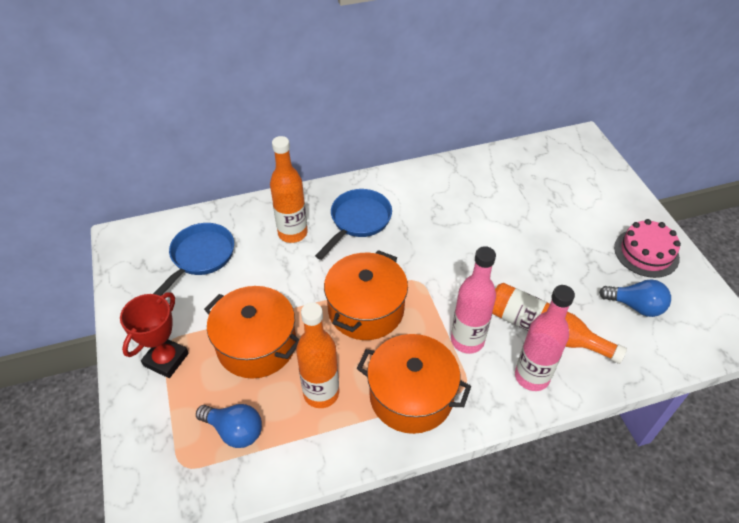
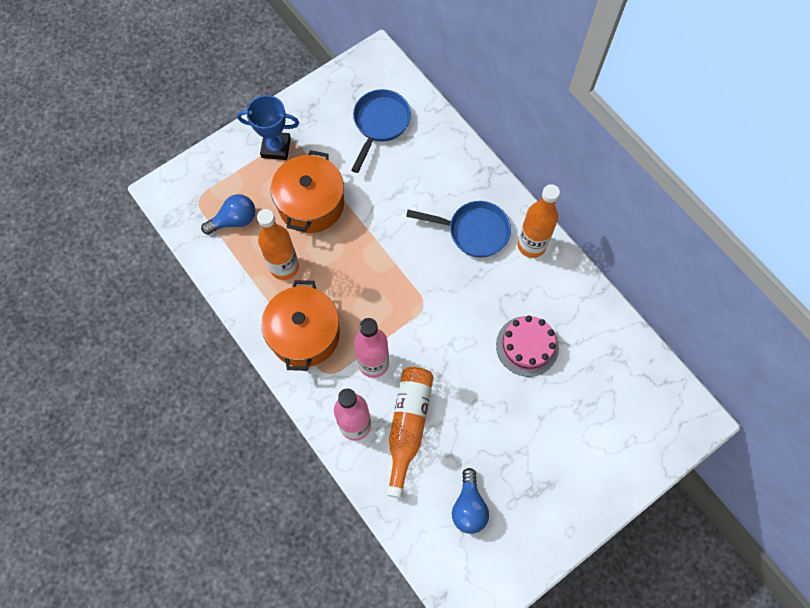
camera: 70 degrees right, 20 degrees up
(166, 359) = (276, 147): red trophy -> blue trophy
(200, 257) = (380, 124): blue pan -> blue pan turned 75 degrees counterclockwise
(234, 431) = (234, 220): blue light bulb -> blue light bulb turned 120 degrees counterclockwise
(292, 233) = (436, 183): orange bottle -> orange bottle (531, 245)
(366, 309) = (375, 272): orange pot -> none
(646, 253) = (544, 510): pink cake -> pink cake (527, 346)

